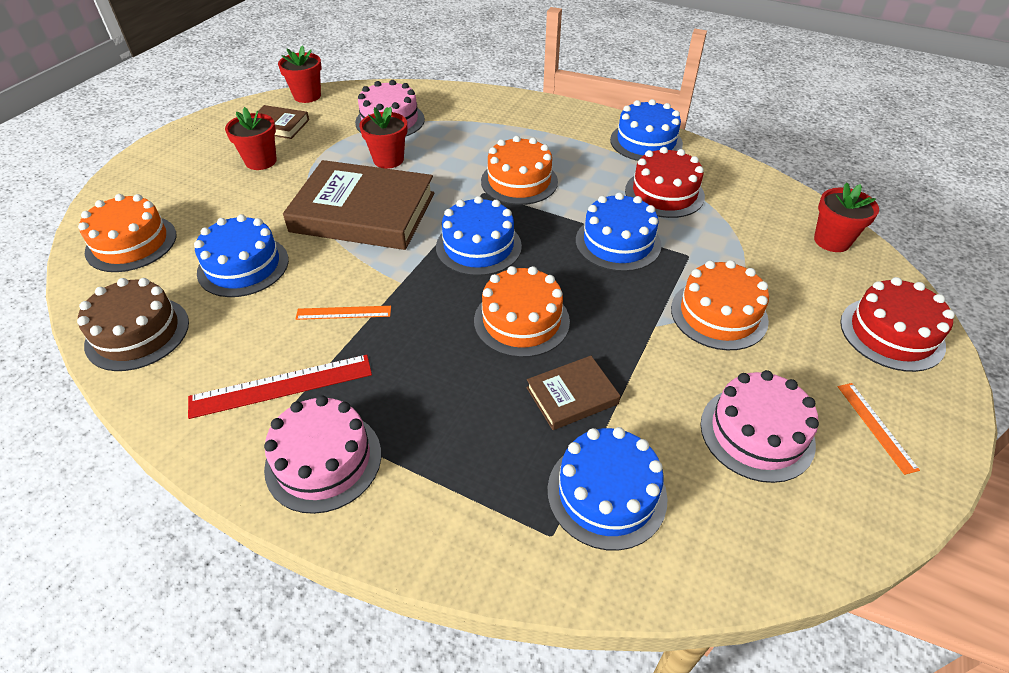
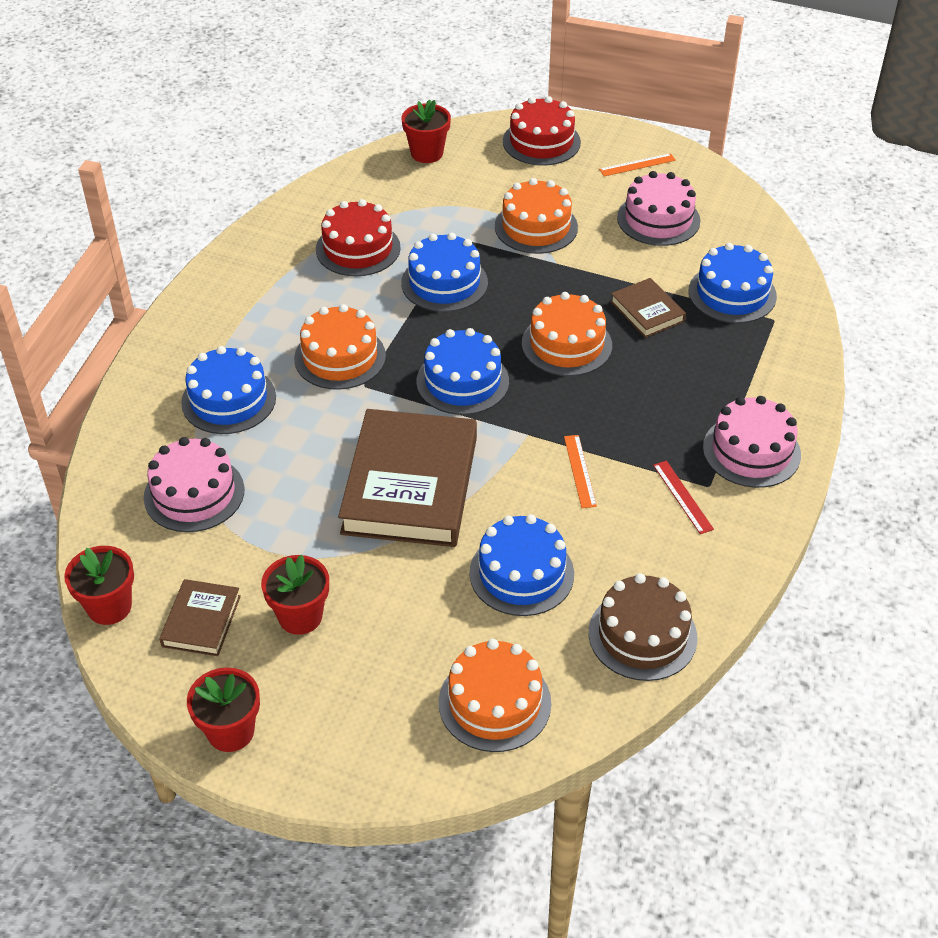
camera: 95 degrees left, 0 degrees up
(281, 386) = (682, 497): red ruler -> red ruler, size x0.58
(388, 160) = (295, 479): red flower pot -> red flower pot (230, 731)
(646, 142) = (255, 257): blue cake -> blue cake (229, 400)

